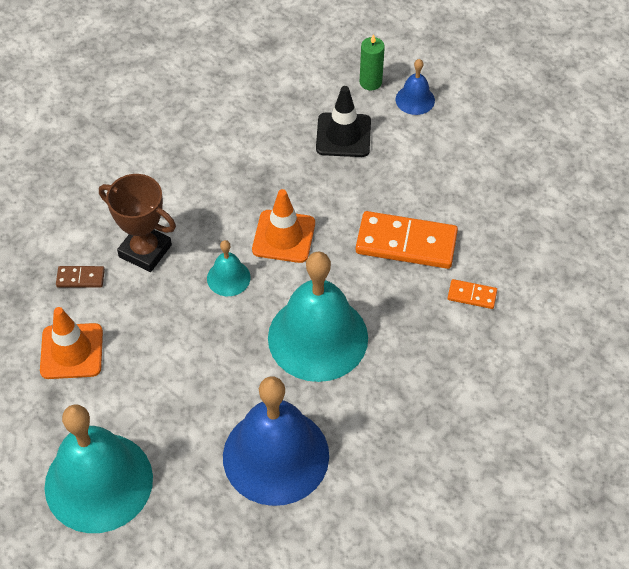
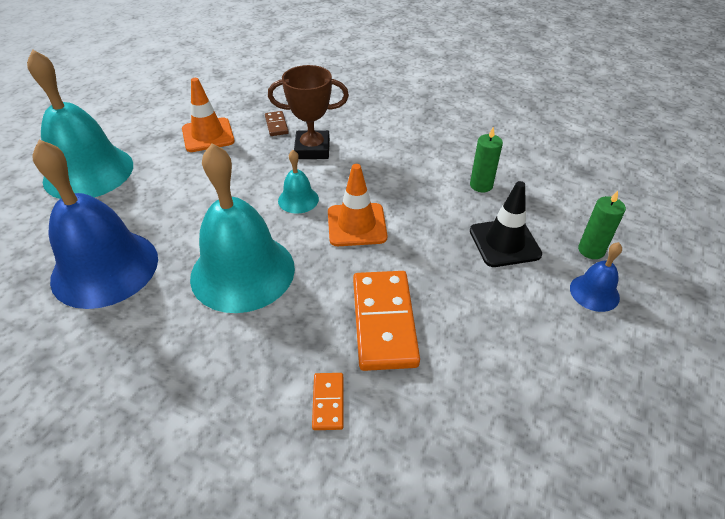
camera: 75 degrees right, 10 degrees down
(145, 251) = (312, 149): brown trophy -> brown trophy turned 75 degrees clockwise
(261, 125) = (481, 185): none -> green candle

